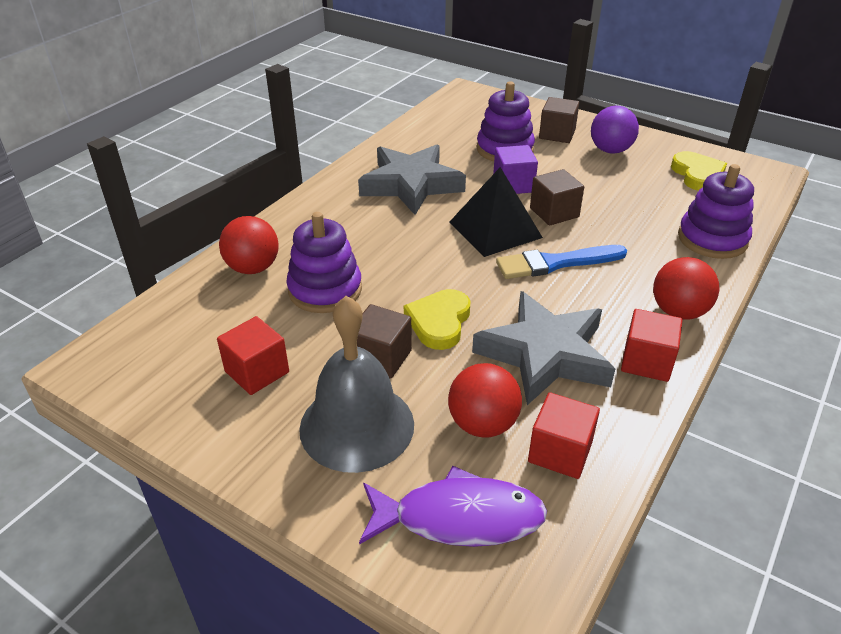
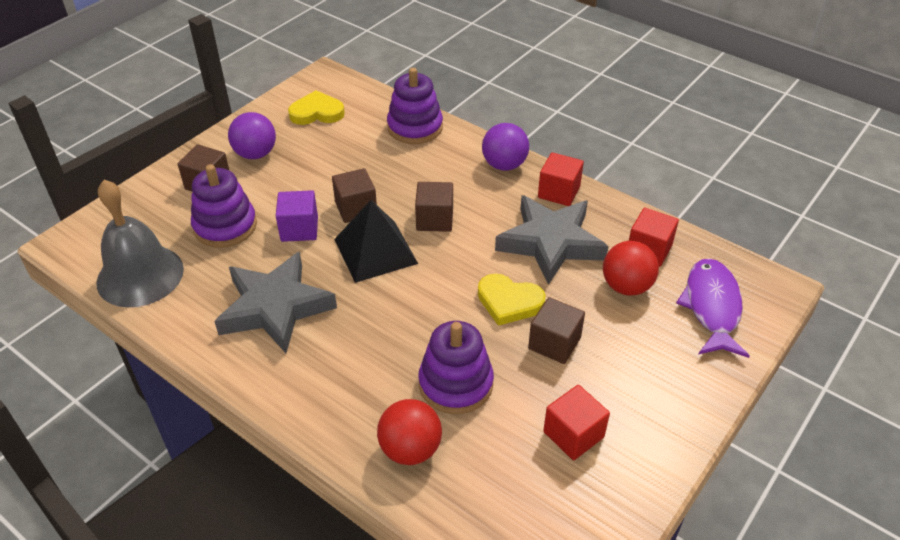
camera: 85 degrees left, 5 degrees up
(357, 426) = (634, 361): grey bell -> grey bell (140, 275)
(555, 263) = (434, 219): blue brush -> brown cube
(678, 312) = (504, 165): red ball -> purple ball

